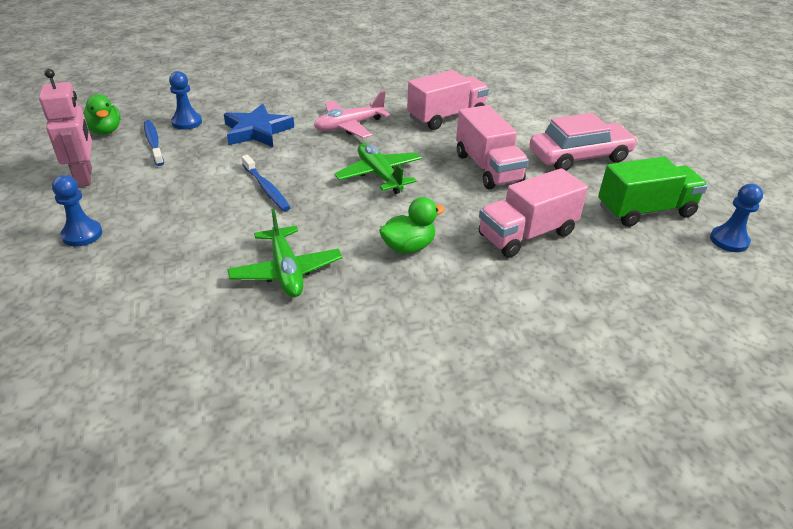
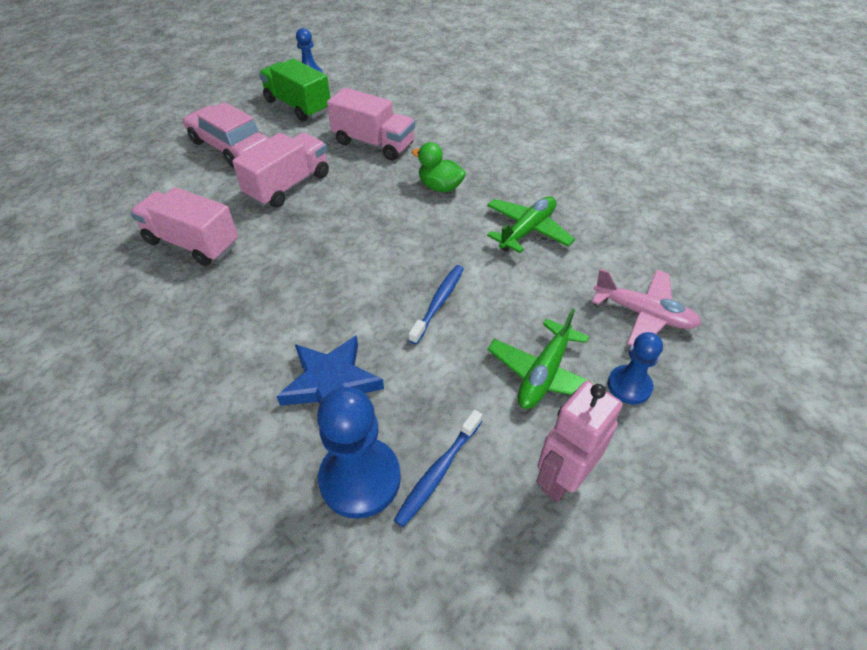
camera: 120 degrees left, 10 degrees up
(105, 130) = (456, 569): green duck -> none
(187, 122) = (360, 479): blue pawn -> blue pawn, size x1.67
(349, 126) = (263, 307): pink plane -> pink plane (643, 314)
(379, 175) = (351, 241): green plane -> green plane (544, 374)

